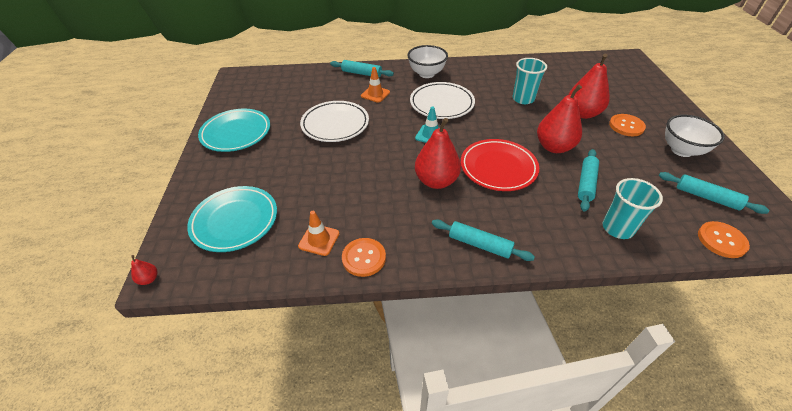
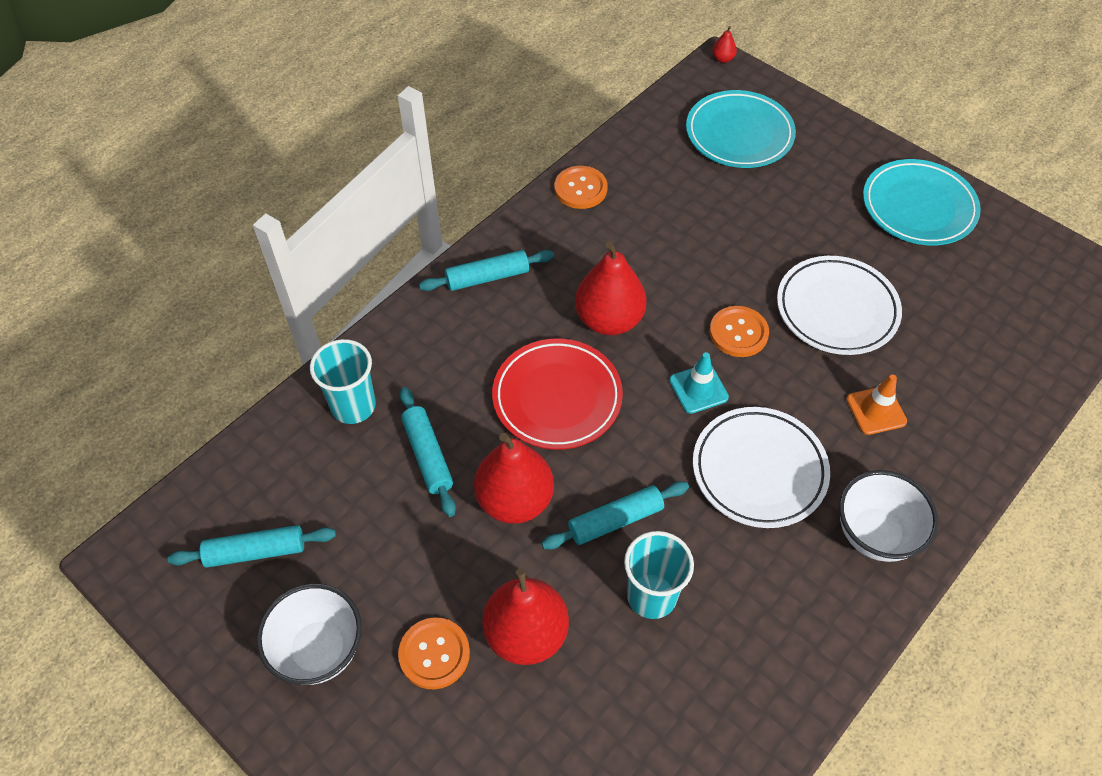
camera: 135 degrees right, 10 degrees up
(319, 240) = (641, 174): orange traffic cone -> none
(361, 73) = (967, 443): turquoise rolling pin -> turquoise rolling pin (615, 520)
(721, 240) = (223, 477): orange button -> orange button (738, 333)

